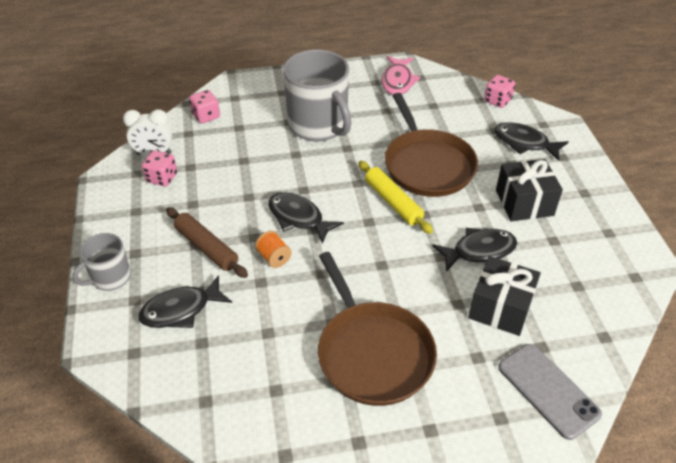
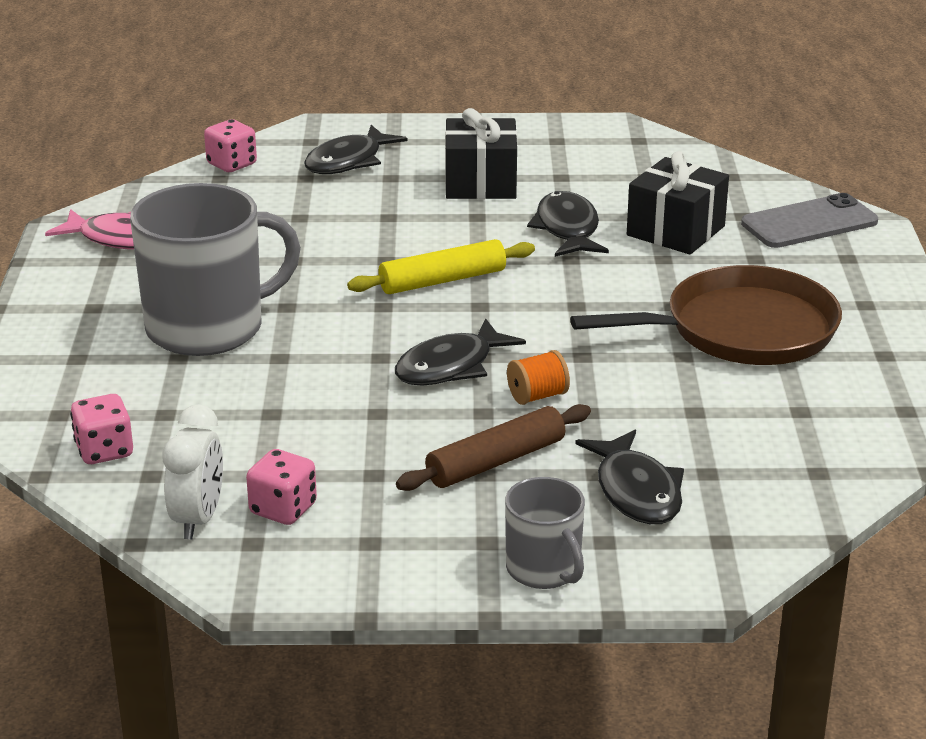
camera: 80 degrees left, 15 degrees down
(427, 165) = (365, 242): brown pan -> none

